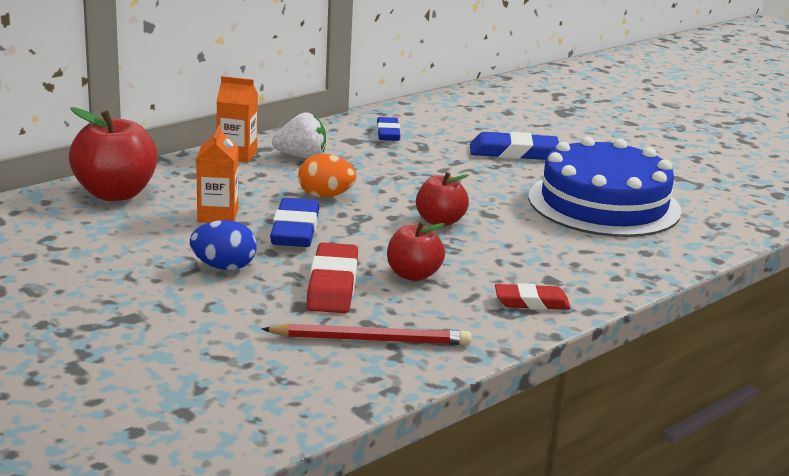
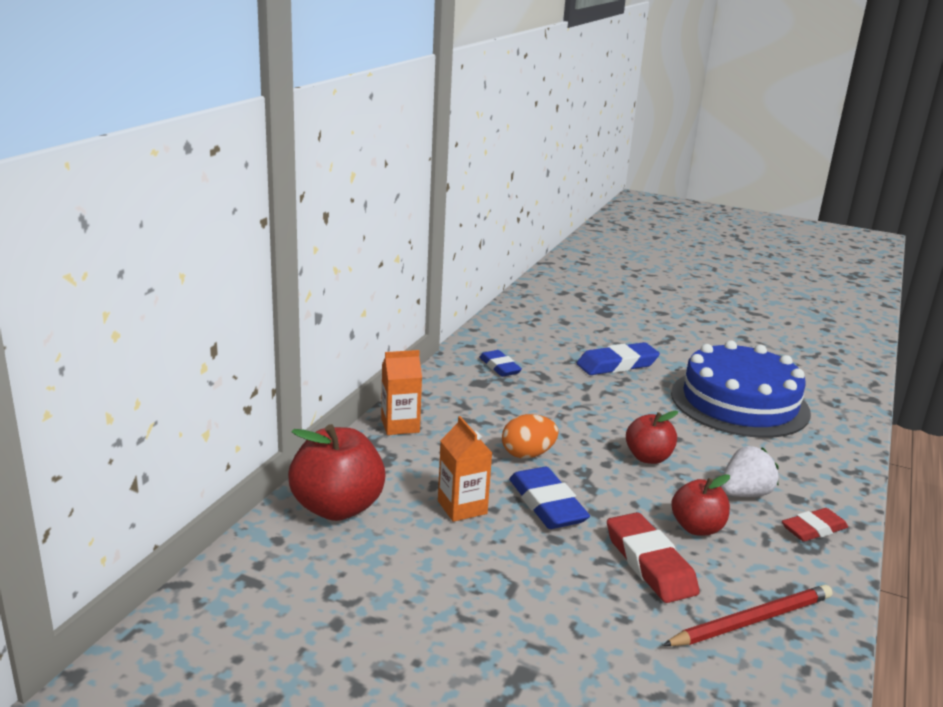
camera: 25 degrees left, 0 degrees up
(224, 267) = (536, 572): blue egg -> none
(301, 156) = (457, 412): white strawberry -> white strawberry (744, 494)

